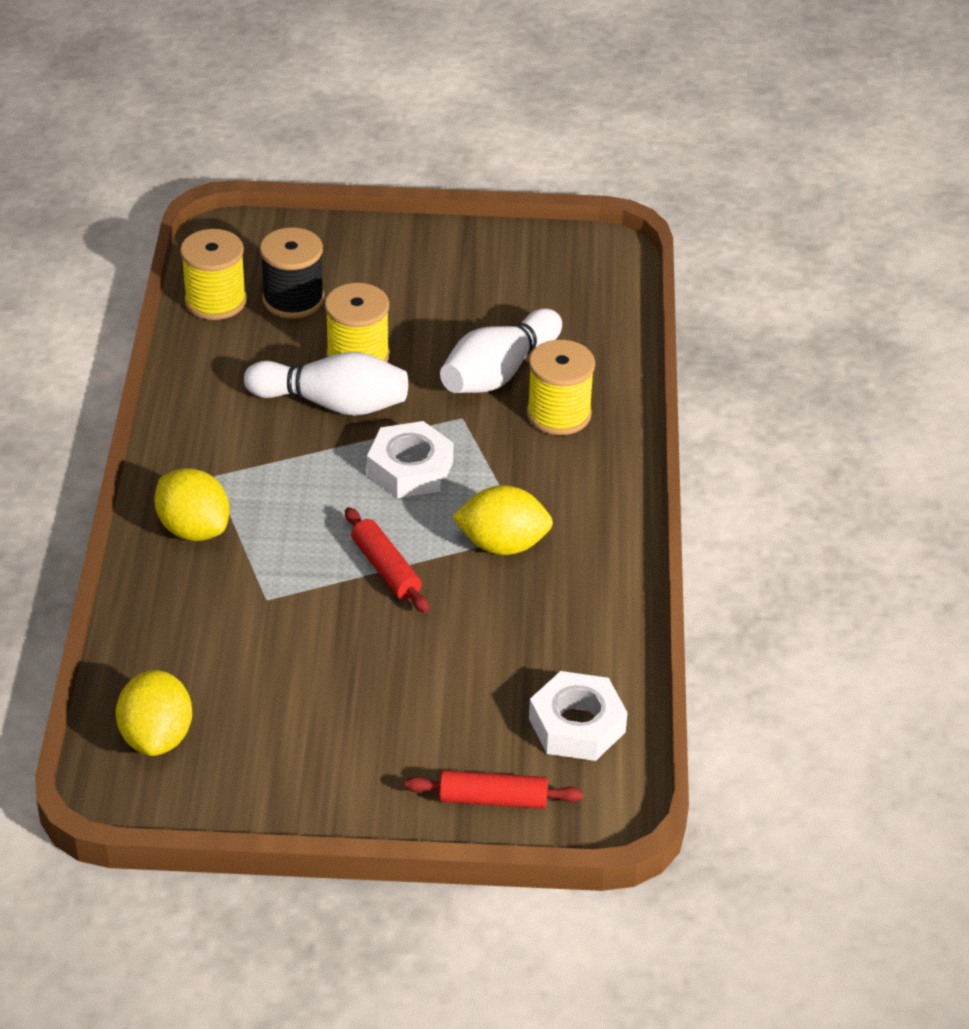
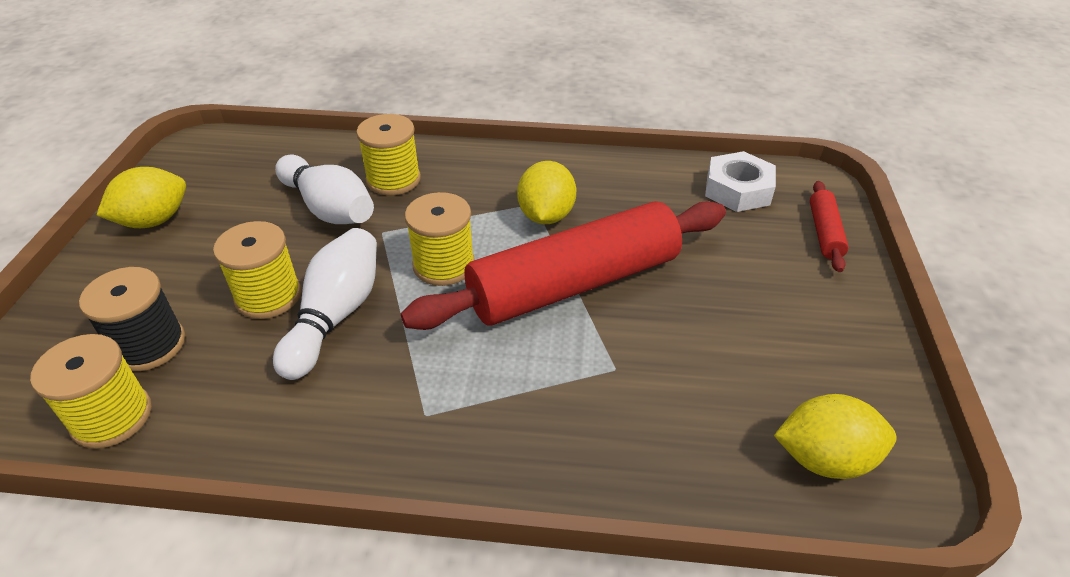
camera: 85 degrees left, 0 degrees up
(193, 529) = (510, 432): yellow lemon -> yellow lemon (154, 221)
(386, 569) = (574, 284): red rolling pin -> red rolling pin, size x2.37
(410, 469) = (444, 265): white nut -> yellow spool

